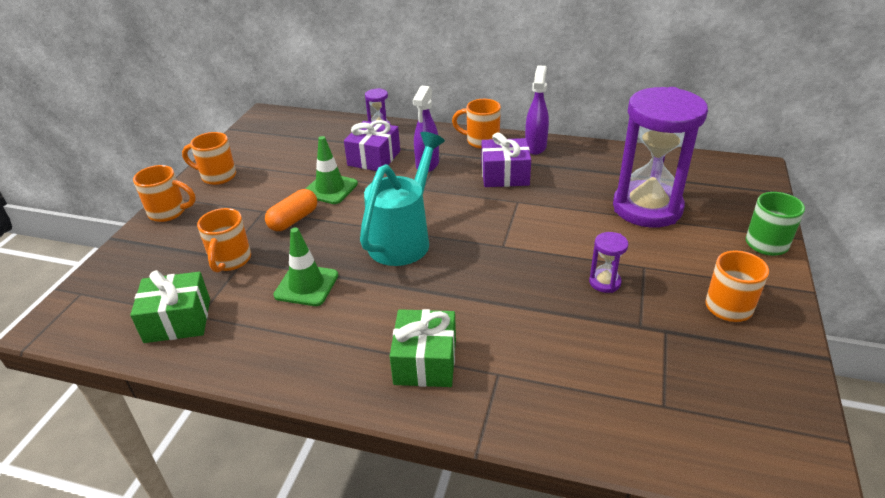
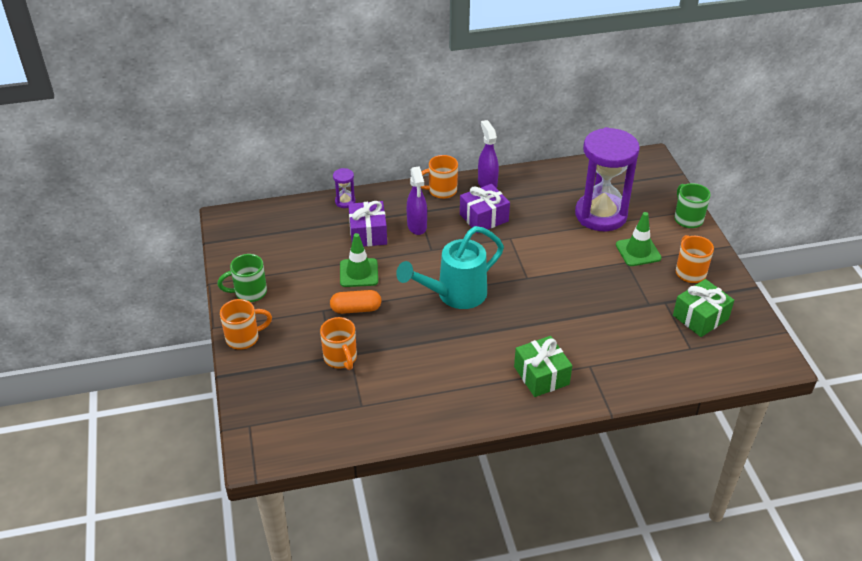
camera: 30 degrees left, 5 degrees up
(178, 320) = (349, 414): green gift -> green gift (700, 317)
(217, 176) = (249, 292): orange mug -> green mug
(293, 220) = (356, 309): orange capsule -> orange capsule turned 75 degrees clockwise
(306, 285) = (417, 355): green traffic cone -> green traffic cone (638, 251)
(404, 238) = (454, 295): turquoise watering can -> turquoise watering can turned 120 degrees counterclockwise
(604, 282) = (610, 282): purple hourglass -> none

